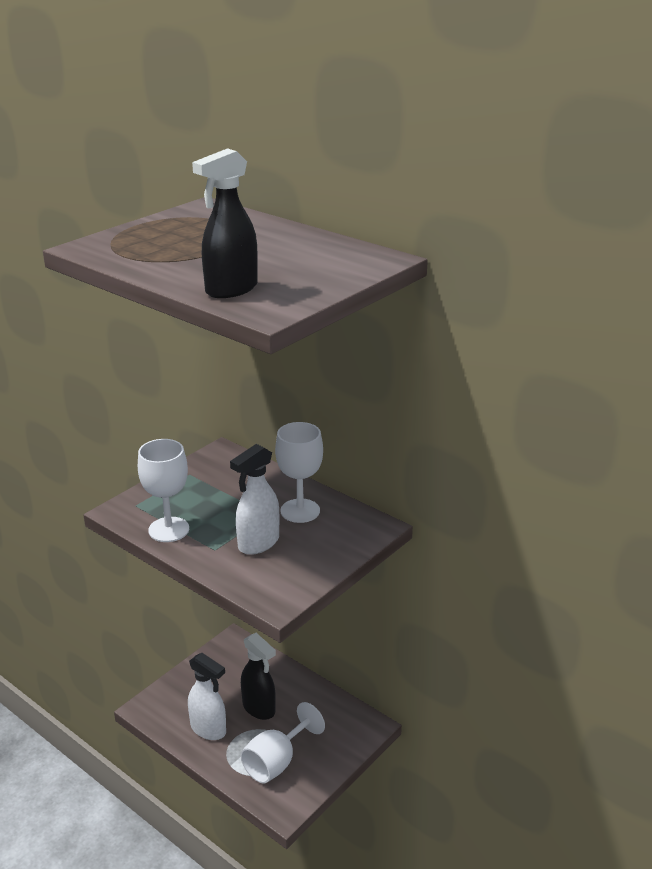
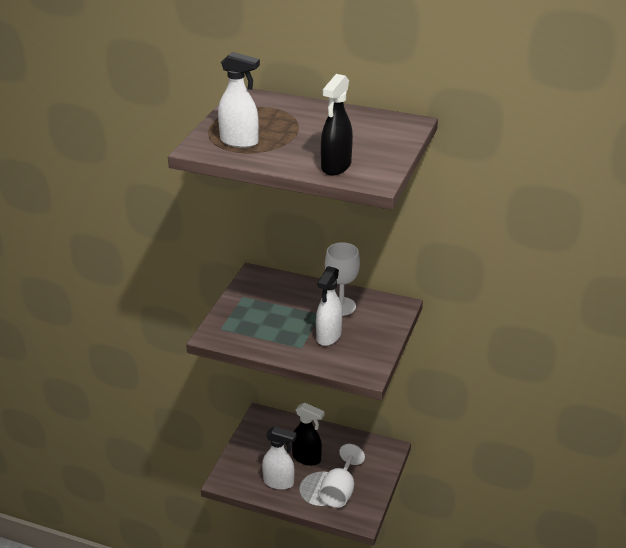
camera: 20 degrees left, 5 degrees up
(142, 248) = (239, 142): none -> white spray bottle
(169, 529) = (258, 341): white goblet -> none

